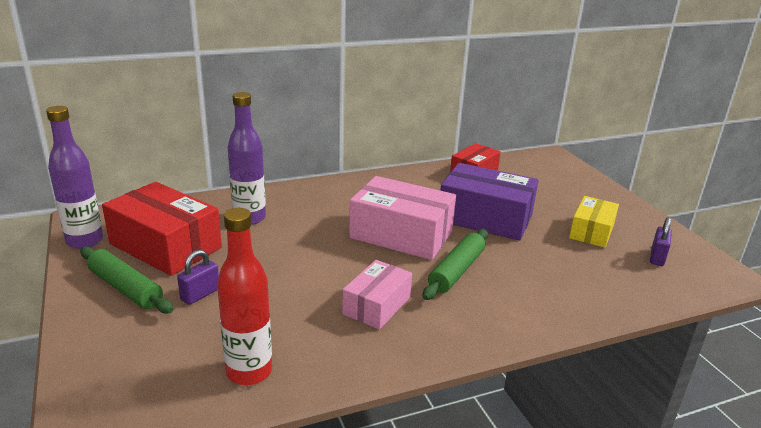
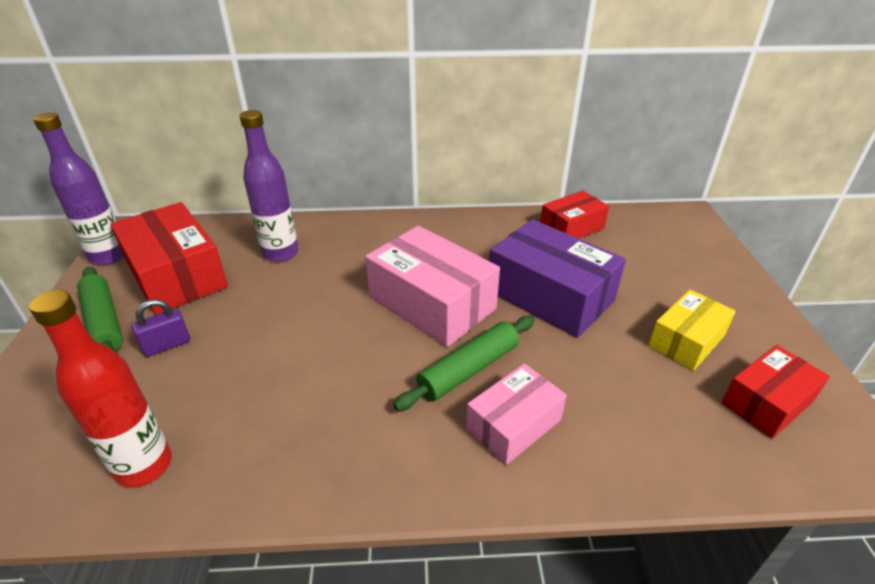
camera: 20 degrees right, 10 degrees up
(377, 305) = (342, 401): pink box -> pink box (513, 424)
(657, 257) = (767, 402): purple padlock -> red box

